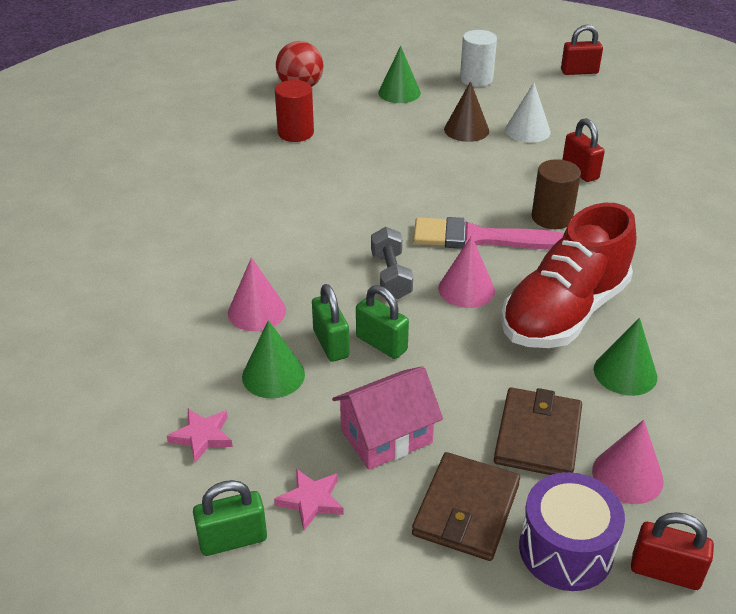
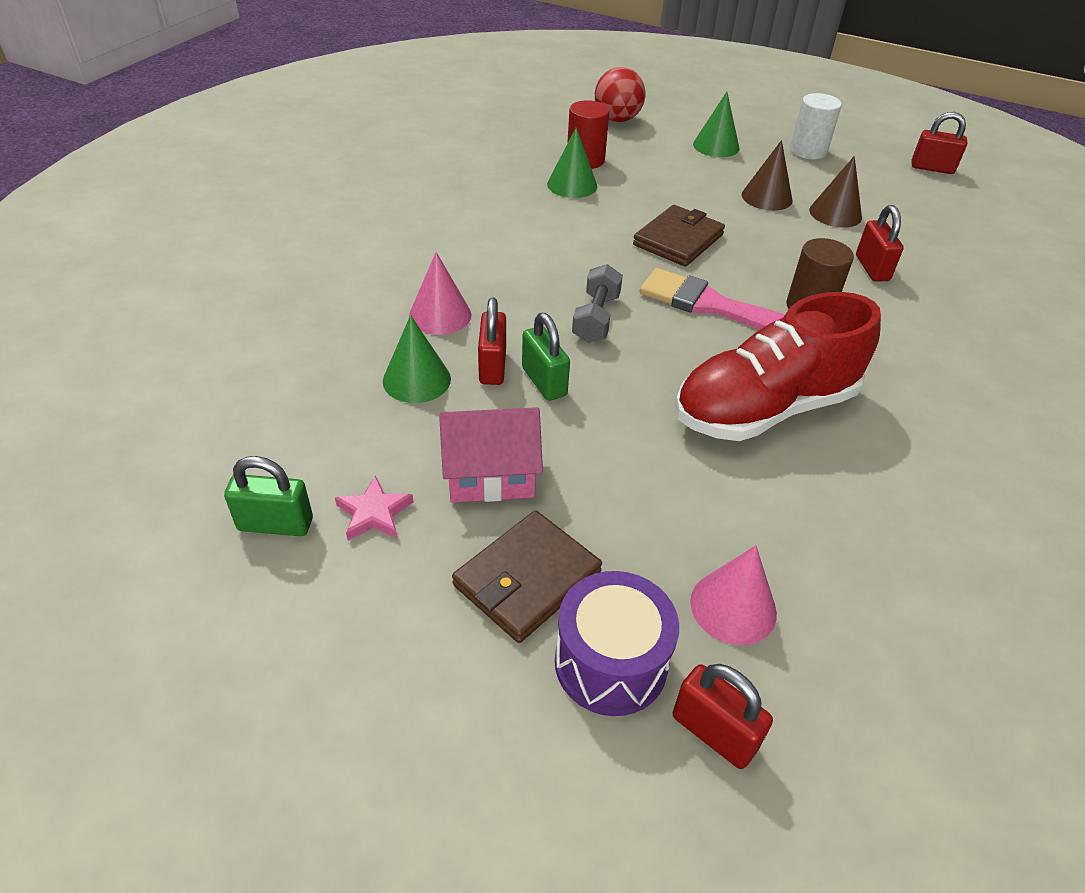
camera: 20 degrees right, 5 degrees up
(202, 436) = (312, 416): pink star -> none
(331, 344) = (492, 367): green padlock -> red padlock
(466, 289) = (668, 354): pink cone -> none
(527, 130) = (835, 213): white cone -> brown cone
(538, 436) = (654, 529): brown wallet -> brown wallet (678, 240)
(625, 373) = (798, 494): green cone -> green cone (572, 185)

